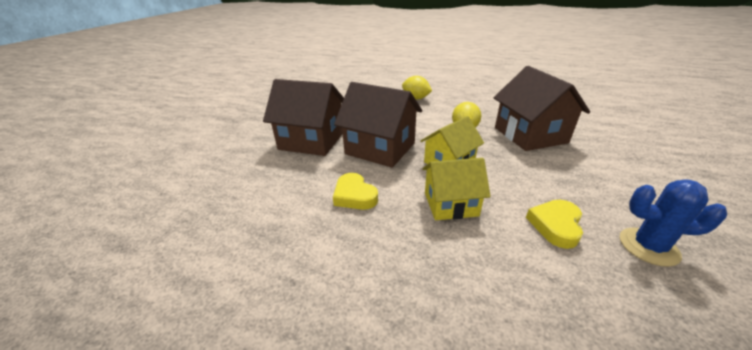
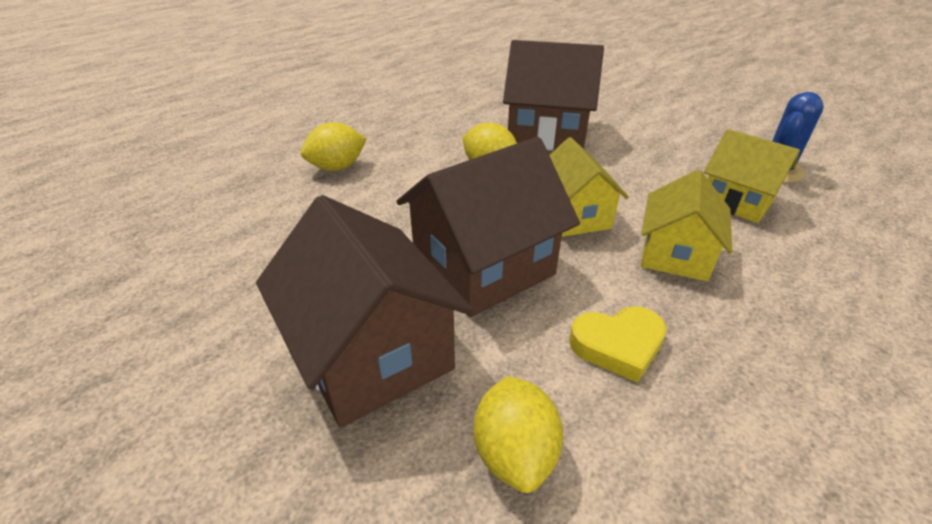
camera: 65 degrees left, 5 degrees up
(280, 181) = (515, 453): none -> yellow lemon
(312, 140) = (372, 353): brown house -> brown house turned 75 degrees counterclockwise
(555, 225) = (736, 201): yellow heart -> yellow house

